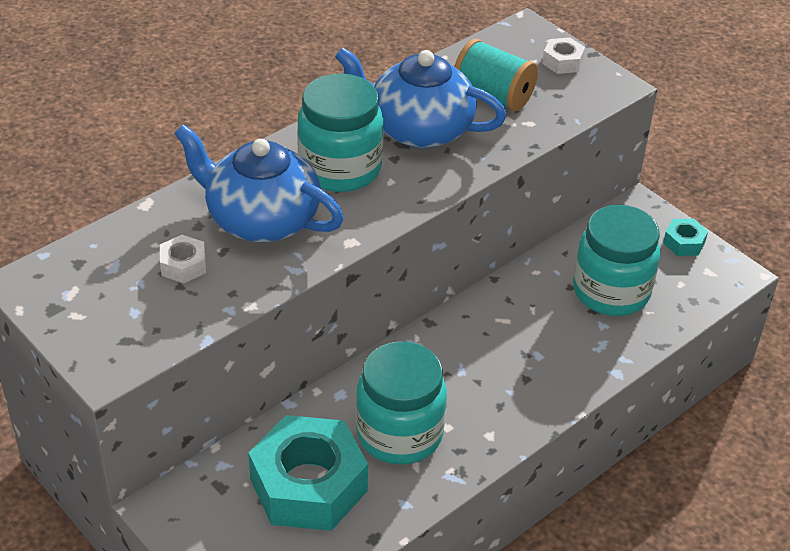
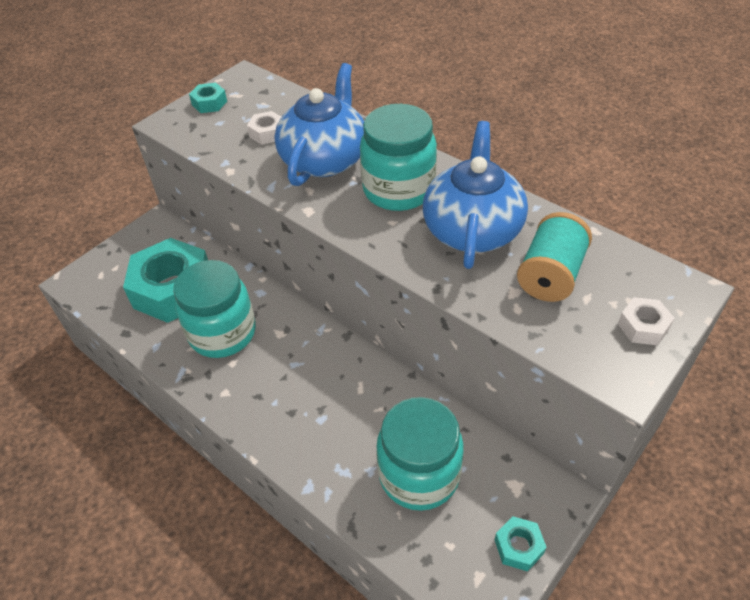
camera: 85 degrees right, 5 degrees up
(80, 320) = (209, 103): none -> turquoise nut

